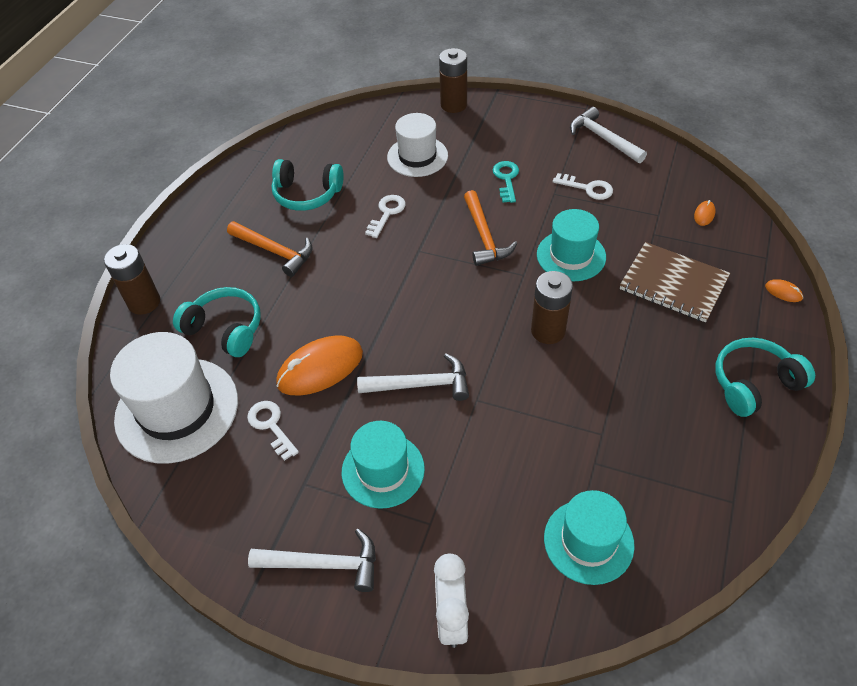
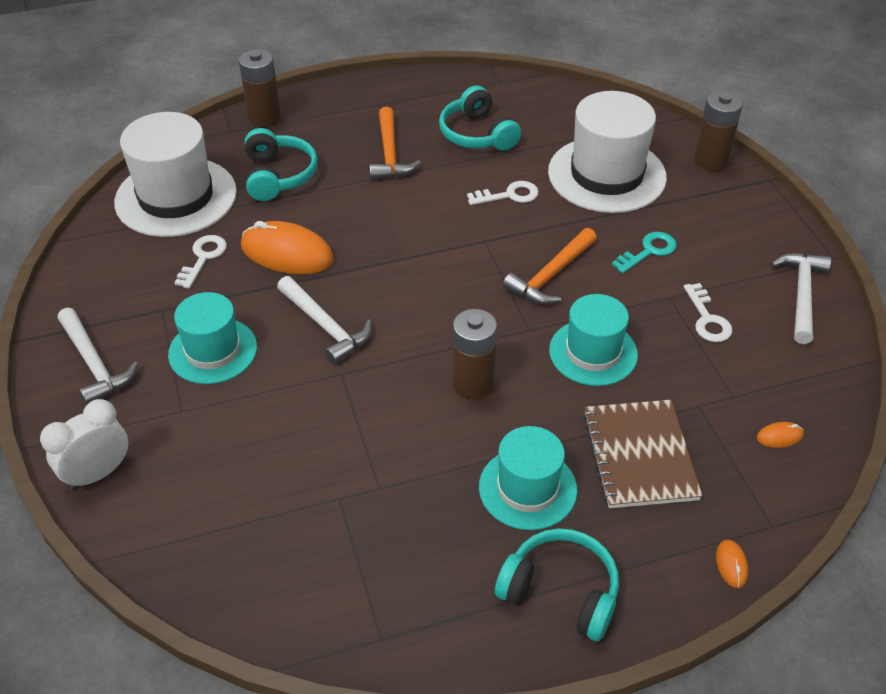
camera: 50 degrees right, 5 degrees down
(417, 156) = (606, 175): white hat -> white hat, size x1.57
(588, 541) = (244, 535): turquoise hat -> turquoise hat (527, 488)

